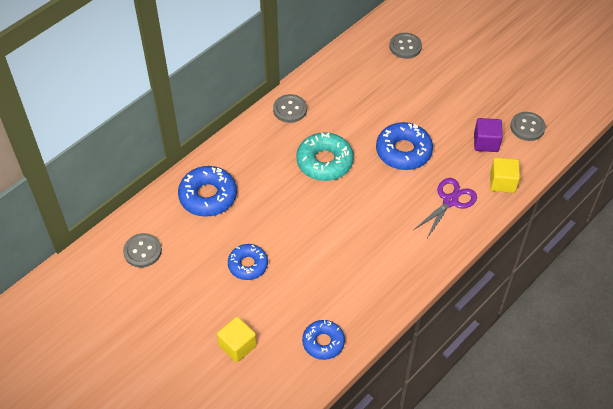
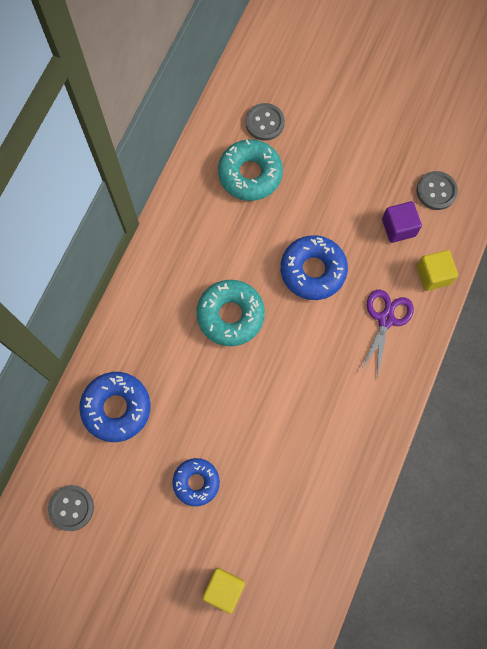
camera: 20 degrees left, 20 degrees up
(290, 109) = (165, 256): grey button -> none
(323, 342) = (313, 549): blue donut -> none
(379, 76) = (250, 174): none -> turquoise donut

